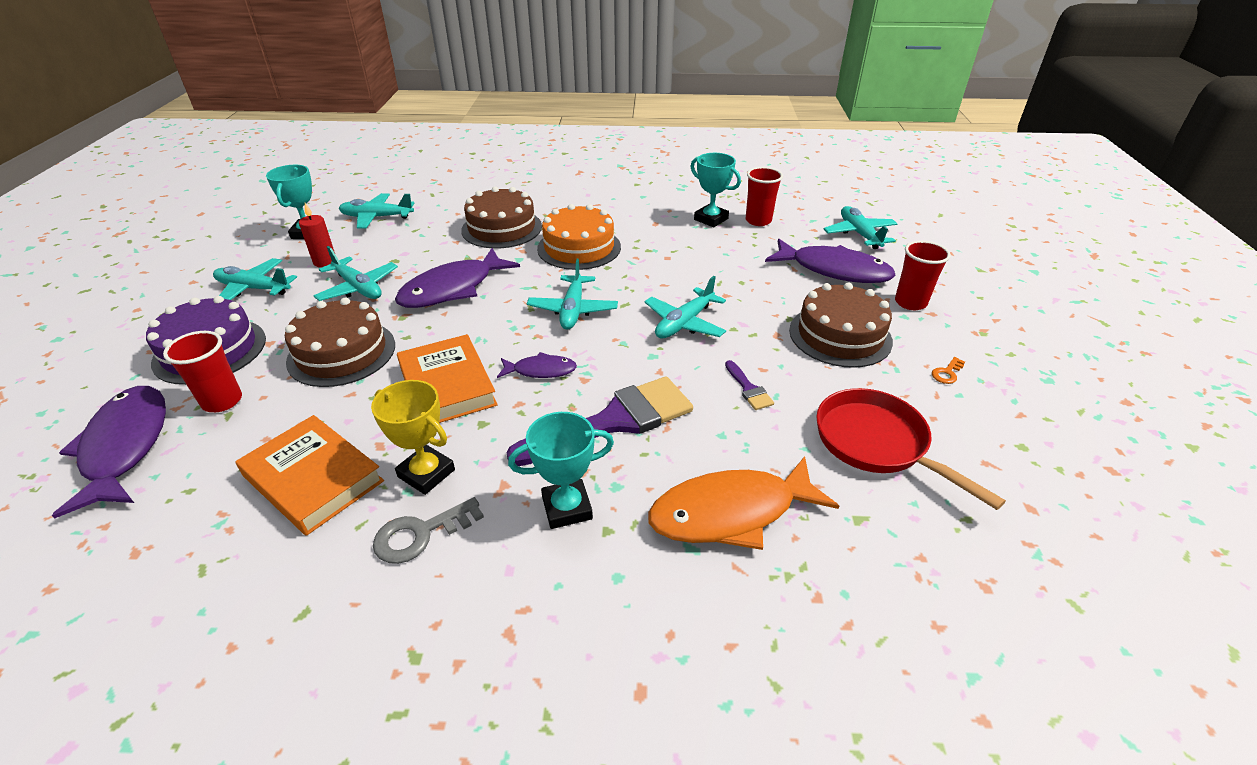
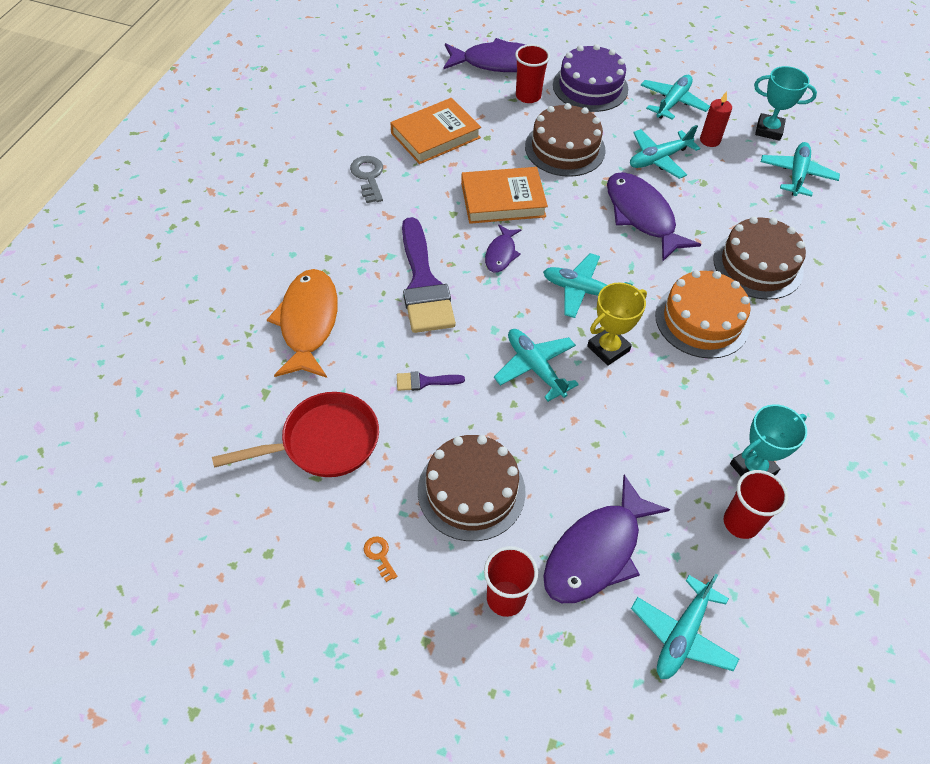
camera: 105 degrees right, 15 degrees up
(426, 473) = (417, 182): yellow trophy -> yellow trophy (608, 348)
(567, 508) = (355, 242): turquoise trophy -> none
(859, 234) = (682, 635): turquoise plane -> turquoise plane turned 120 degrees clockwise

